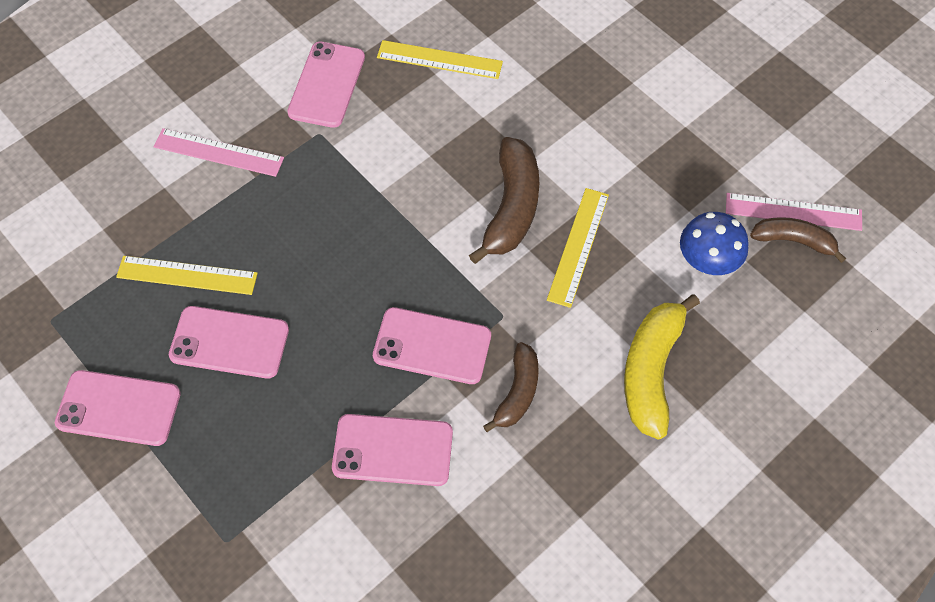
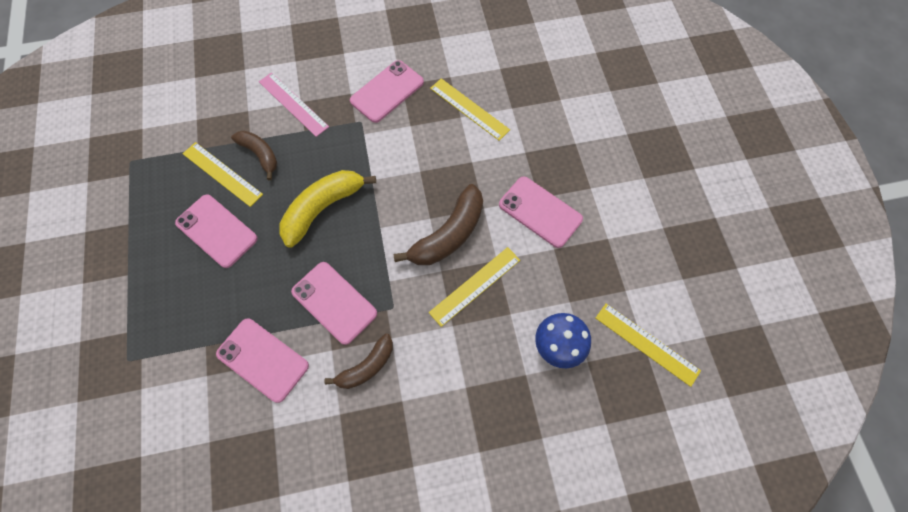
camera: 30 degrees right, 5 degrees up
(118, 408) = (128, 237): pink phone -> pink phone (540, 212)
(651, 370) = (466, 404): yellow banana -> yellow banana (323, 208)
(793, 212) = (646, 344): pink ruler -> yellow ruler
(794, 241) = (632, 366): brown banana -> brown banana (260, 155)

